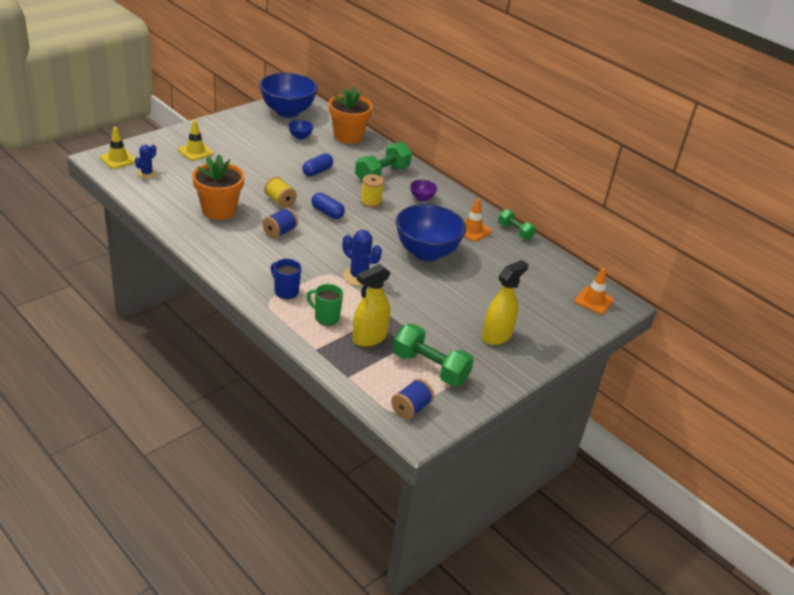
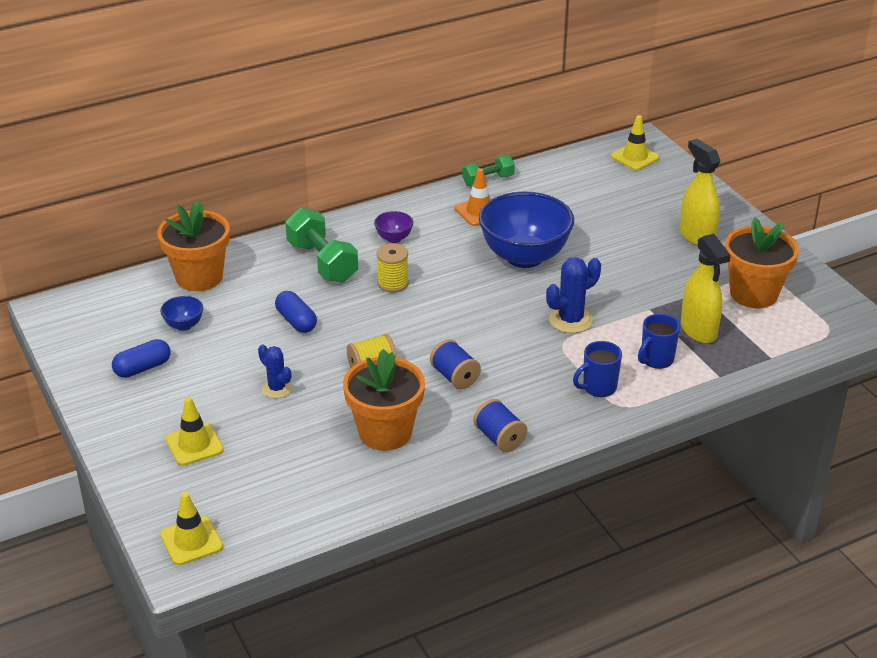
camera: 70 degrees left, 0 degrees up
(147, 173) = (251, 507): blue cactus -> blue cactus (277, 388)
(287, 112) = (94, 329): blue bowl -> none
(326, 317) = (656, 359): green mug -> blue mug
(327, 212) = (412, 326): blue capsule -> blue capsule (142, 368)
(411, 408) = (823, 319): blue spool -> blue spool (499, 438)
(430, 368) = (753, 294): green dumbbell -> orange flower pot
(594, 301) = (635, 157): orange traffic cone -> yellow traffic cone

